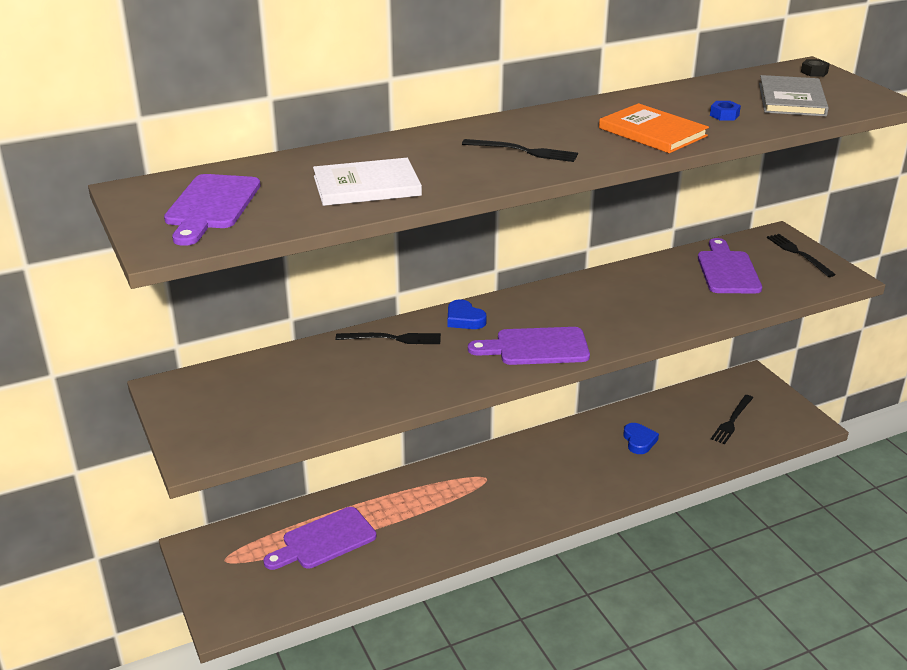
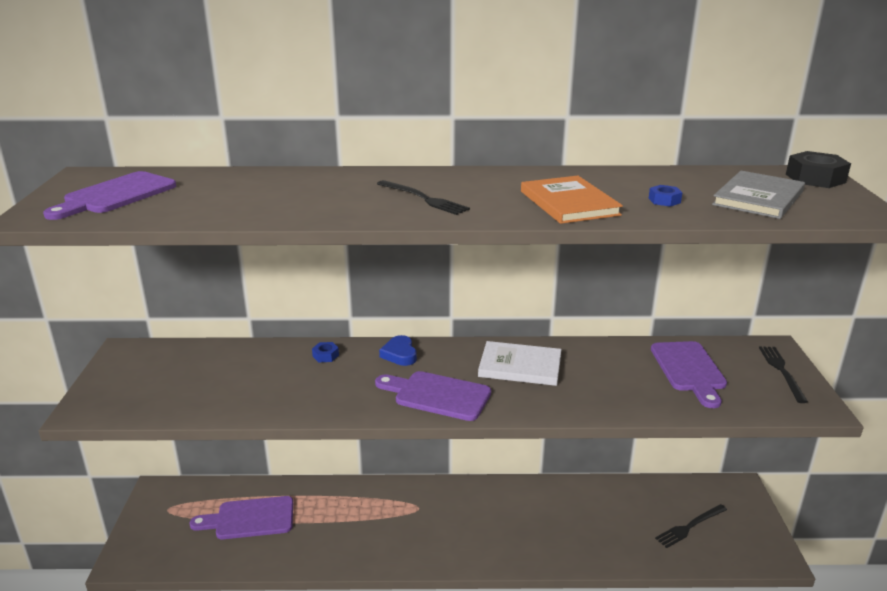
camera: 25 degrees right, 5 degrees down
(366, 186) = (251, 202): white book -> white book (520, 366)
(392, 339) = (325, 356): black fork -> blue nut
(639, 441) = (581, 518): blue heart -> none
(727, 270) = (689, 370): purple cutting board -> purple cutting board turned 150 degrees clockwise
(814, 72) = (815, 178): black nut -> black nut, size x1.89

